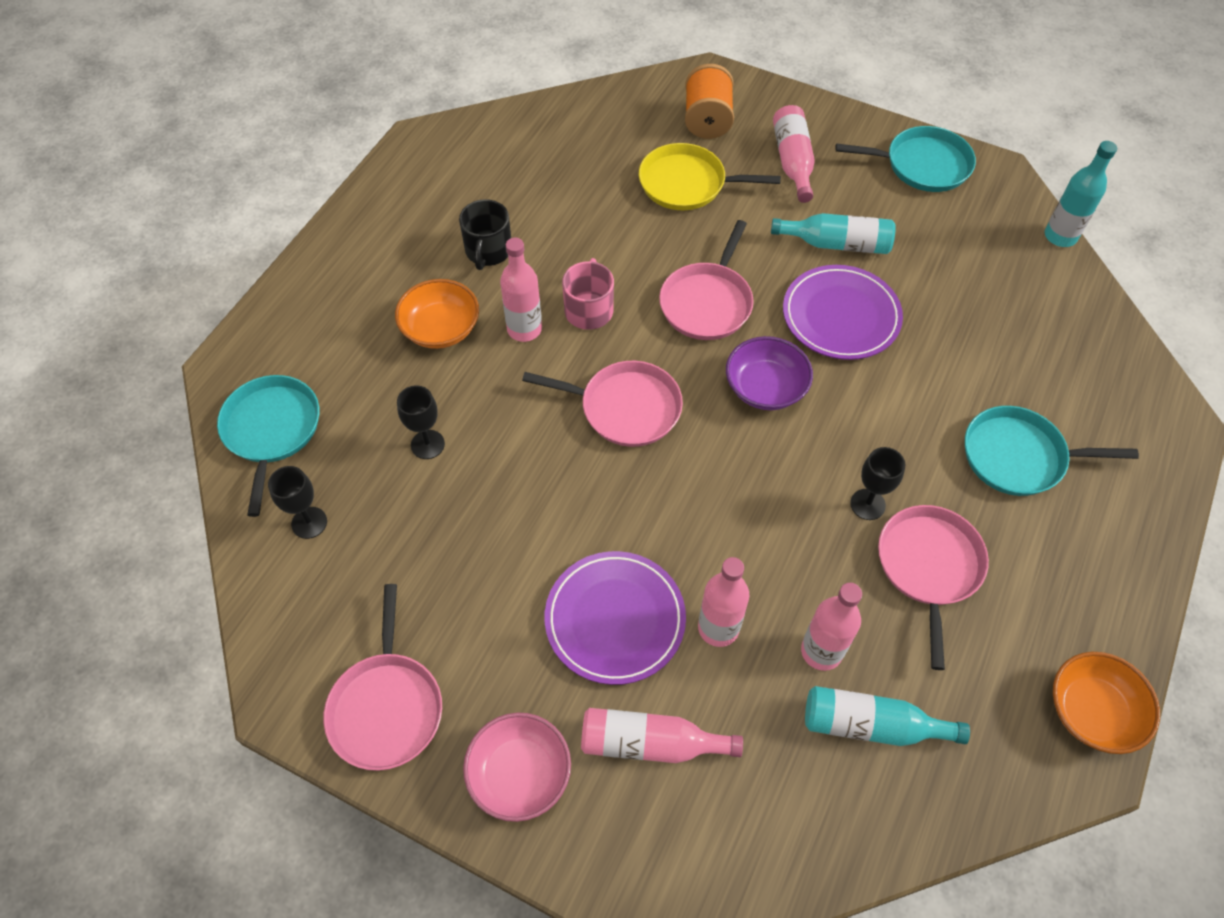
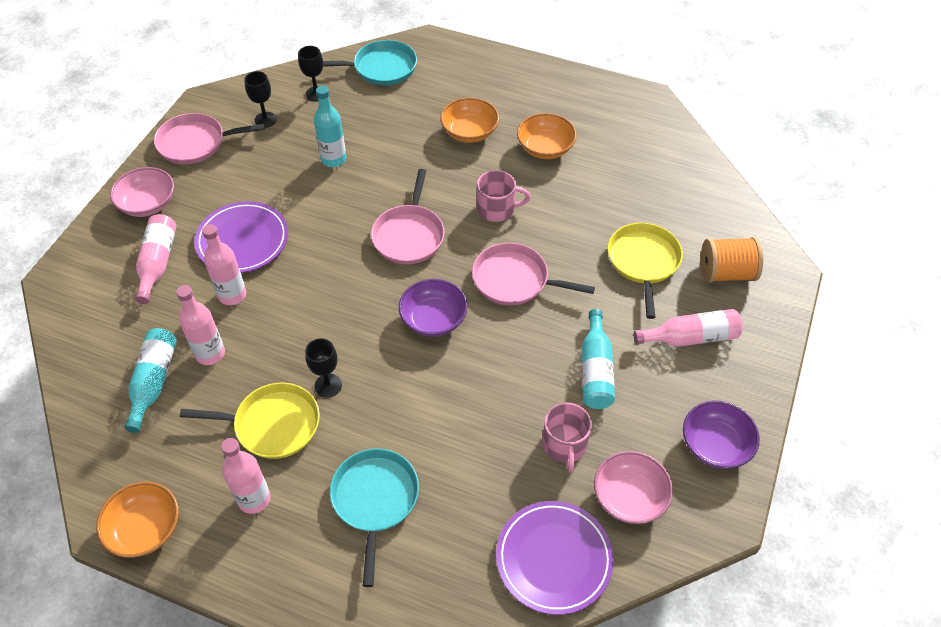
camera: 85 degrees right, 5 degrees down
(427, 444) = (374, 137): black goblet -> black goblet (265, 119)
(488, 251) = (545, 148): black mug -> orange bowl
(524, 329) = (474, 175): pink bottle -> pink bottle (254, 499)
(841, 316) = (513, 371): purple plate -> purple plate (554, 558)
(922, 165) = (715, 445): turquoise pan -> purple bowl
(929, 567) = (272, 424): pink pan -> yellow pan
(933, 281) = (564, 445): none -> pink mug
(987, 237) = (629, 497): none -> pink bowl
(1060, 236) = (644, 567): turquoise bottle -> turquoise bottle (333, 159)

